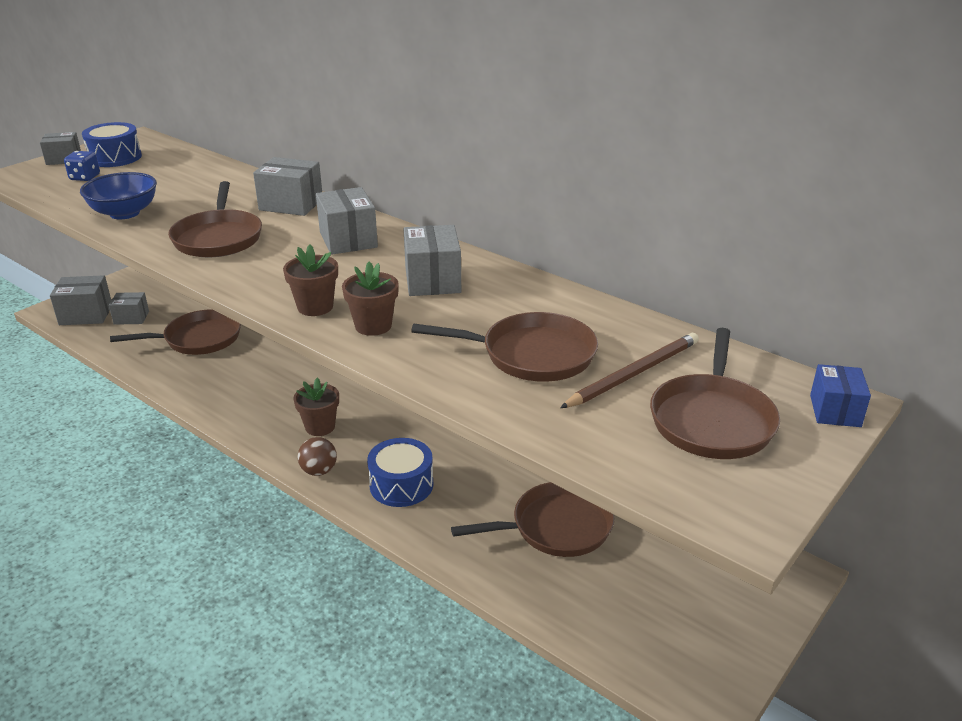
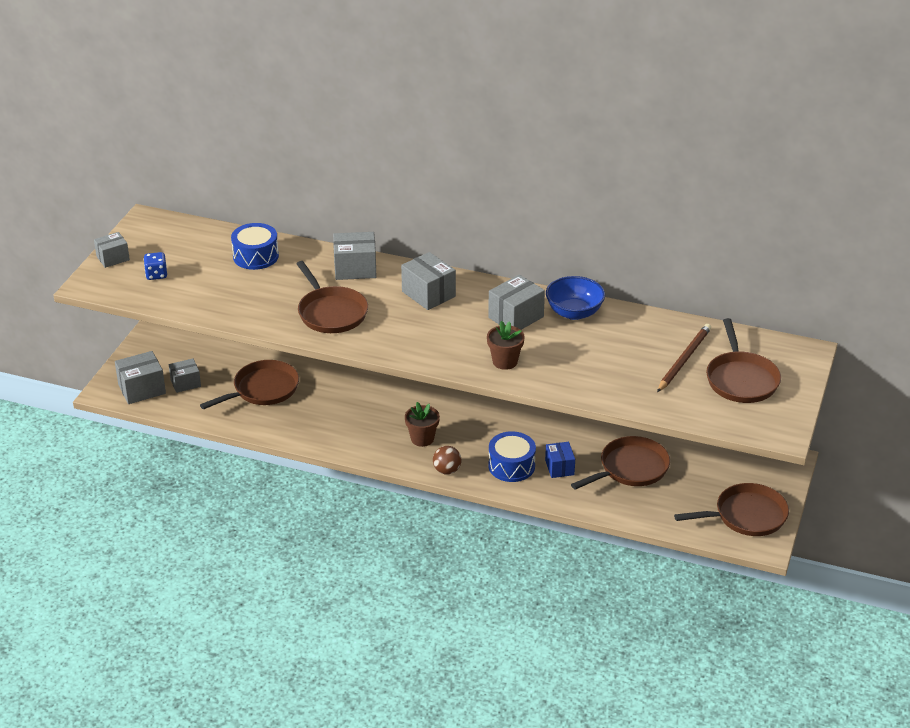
camera: 20 degrees left, 5 degrees up
(115, 157) = (156, 247): blue drum -> blue drum (256, 256)
(124, 213) = (233, 304): blue bowl -> blue bowl (574, 312)
(315, 307) = (455, 356): brown flower pot -> none
(432, 280) = (516, 317): grey box -> grey box turned 75 degrees clockwise
(531, 355) = (617, 360): brown pan -> brown pan (746, 516)
(835, 411) = (803, 358): blue box -> blue box (559, 467)

